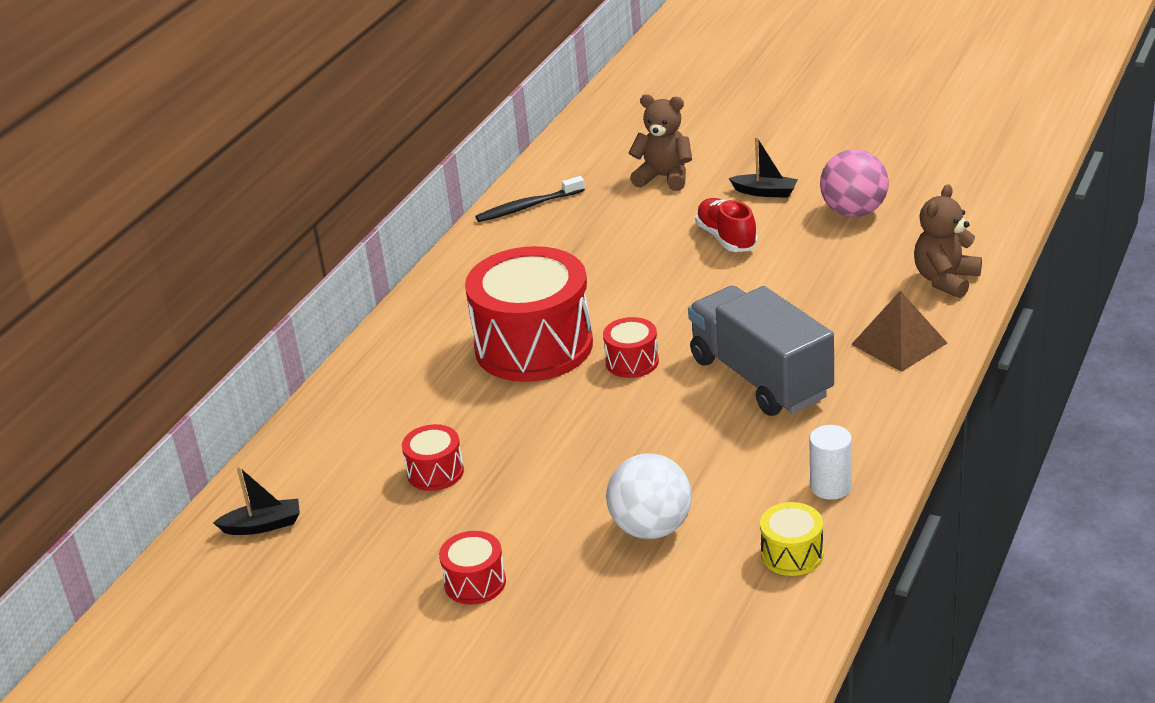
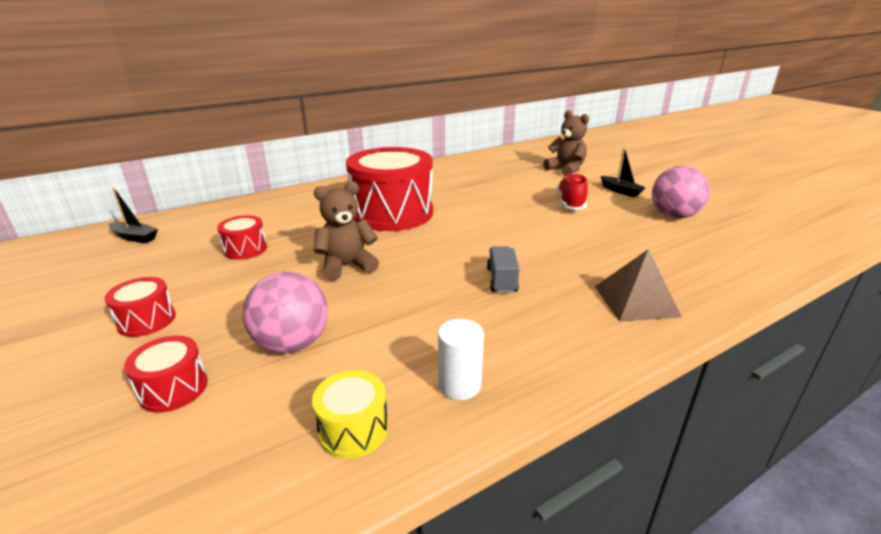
camera: 30 degrees right, 5 degrees down
(528, 207) = (478, 161): black toothbrush -> none
(632, 362) = (432, 239): red drum -> red drum (173, 388)
(651, 528) = (292, 344): white ball -> pink ball
(760, 378) = (502, 280): grey truck -> grey truck, size x0.44
(945, 280) = (716, 274): brown teddy bear -> brown teddy bear (347, 266)

